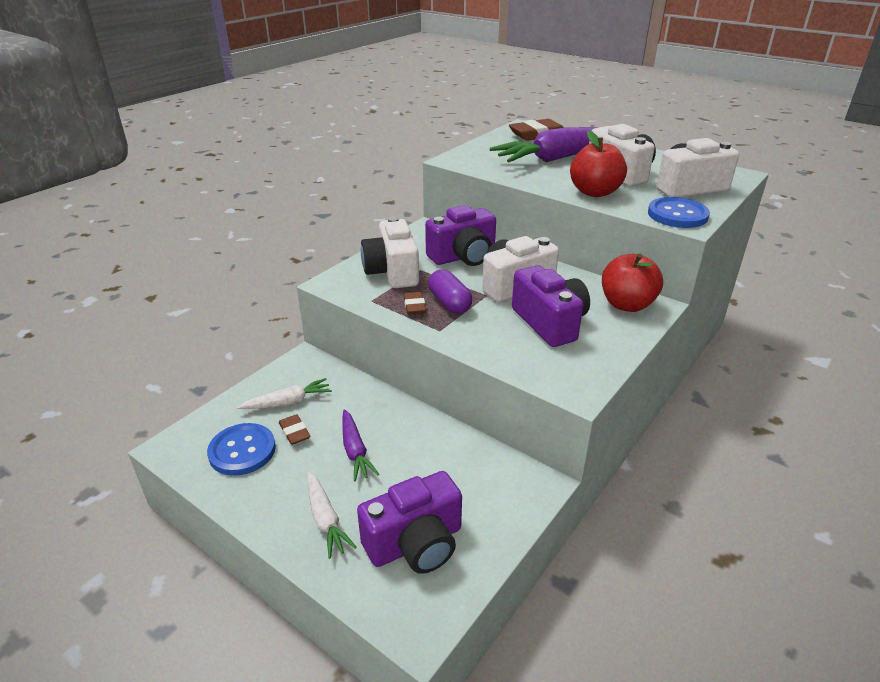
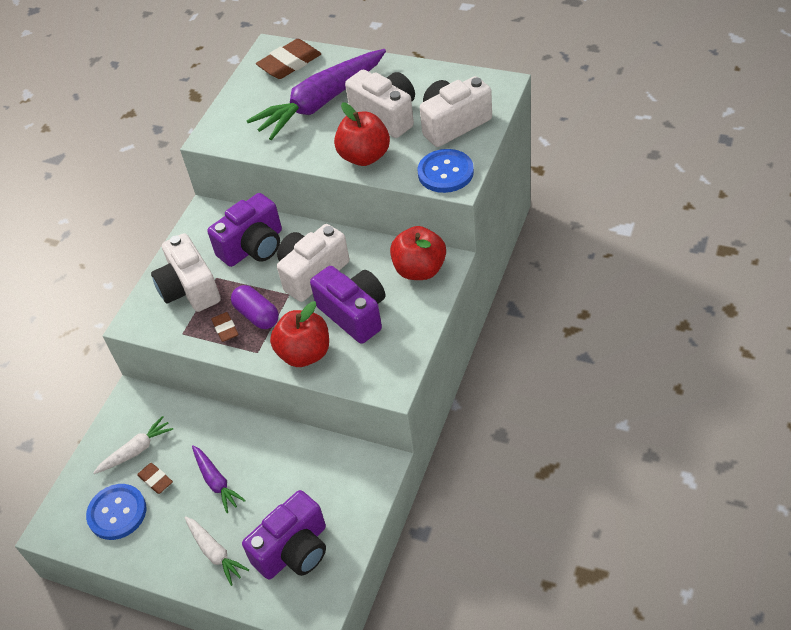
camera: 10 degrees left, 15 degrees up
(489, 342) = (304, 353): none -> red apple

